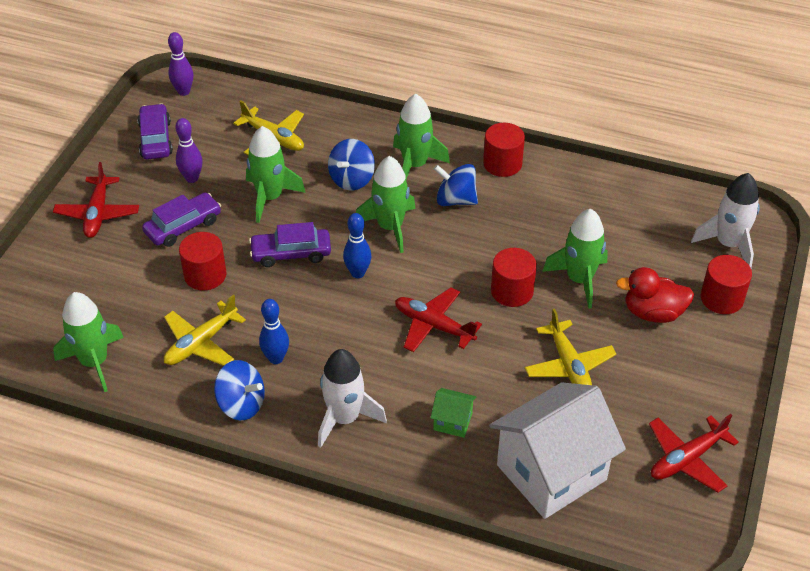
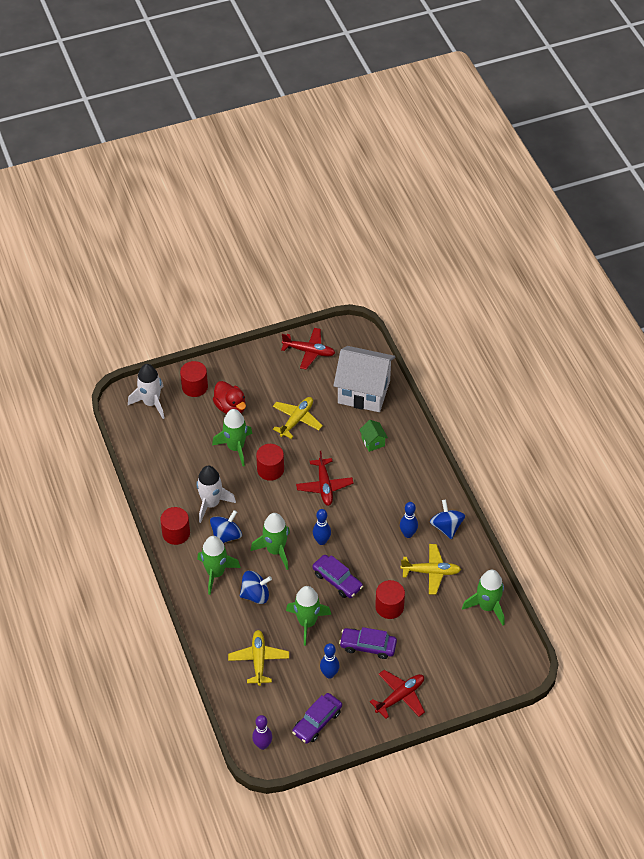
camera: 130 degrees left, 5 degrees up
(192, 178) = (329, 674): purple bowling pin -> blue bowling pin
(344, 418) = (412, 482): white rocket -> white rocket (211, 504)
(455, 200) = (226, 535): blue spinning top -> blue spinning top turned 120 degrees counterclockwise

